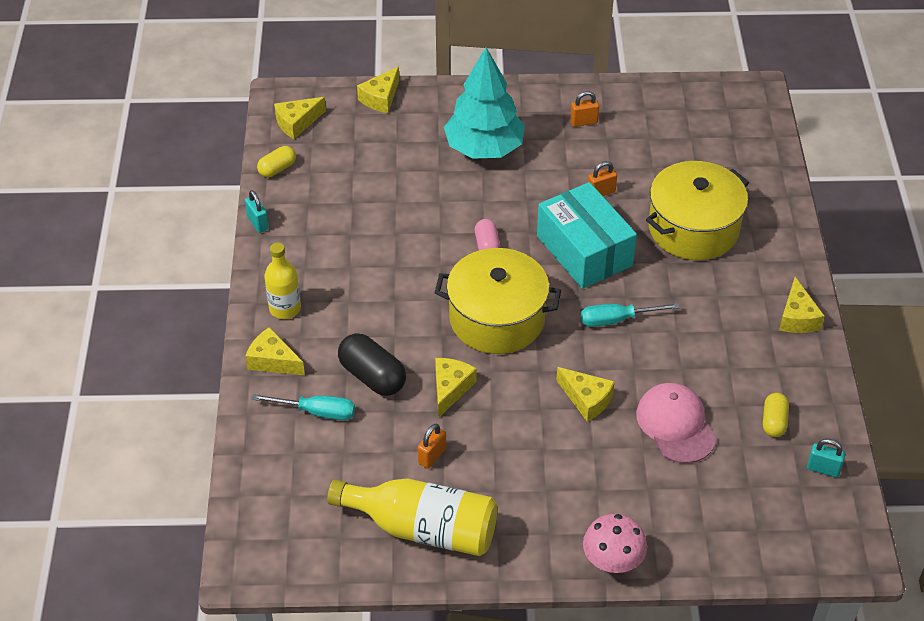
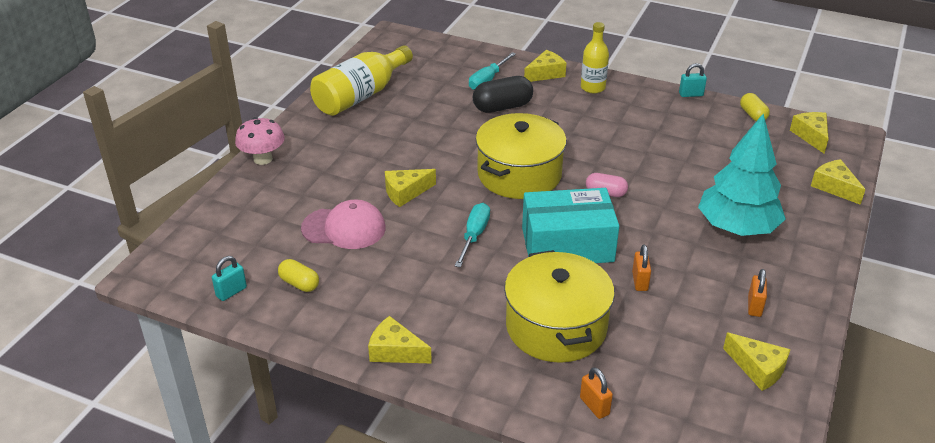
camera: 115 degrees right, 10 degrees down
(432, 456) = (413, 113): orange padlock -> orange padlock (594, 406)
(450, 388) = (466, 135): yellow cheese -> yellow cheese (758, 369)

